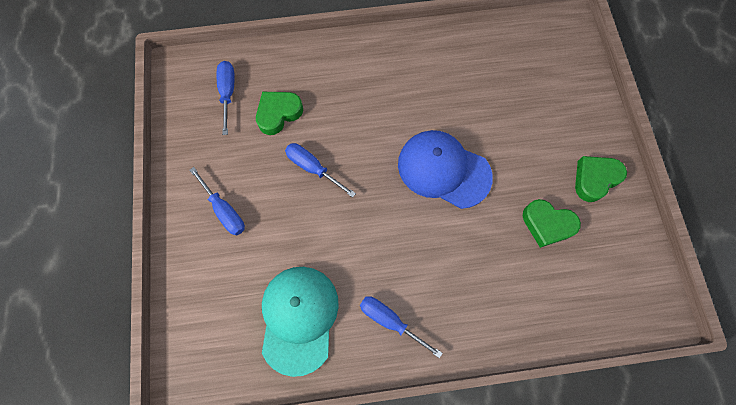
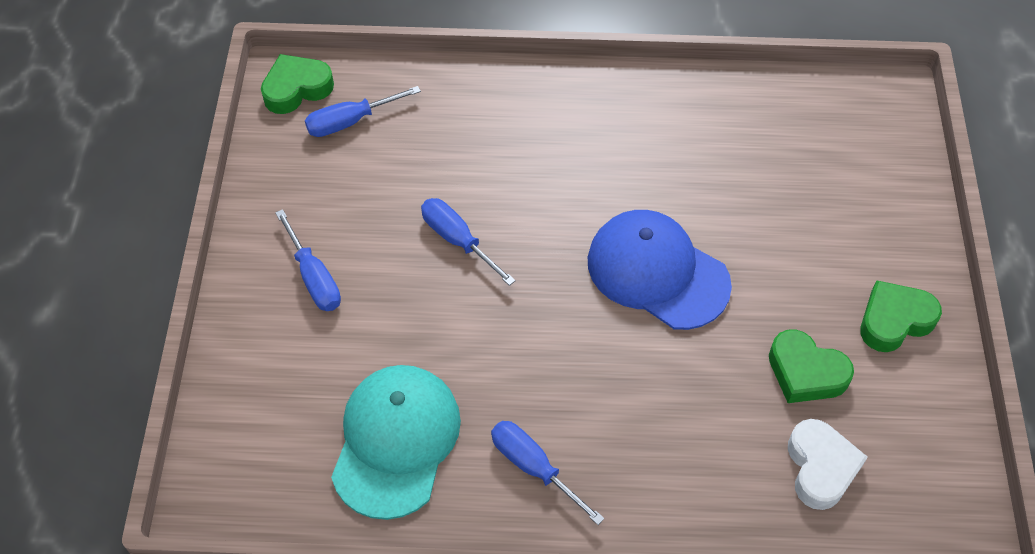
camera: 10 degrees right, 15 degrees down
(228, 93) = (351, 121): blue screwdriver -> blue screwdriver turned 120 degrees counterclockwise
(278, 114) = (421, 159): green heart -> green heart (296, 89)
(567, 288) = (820, 467): none -> white heart

